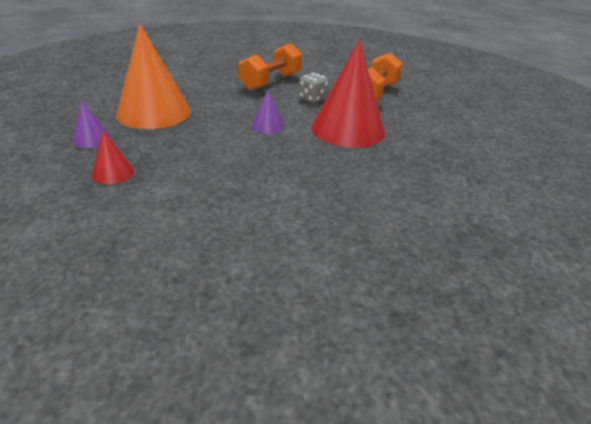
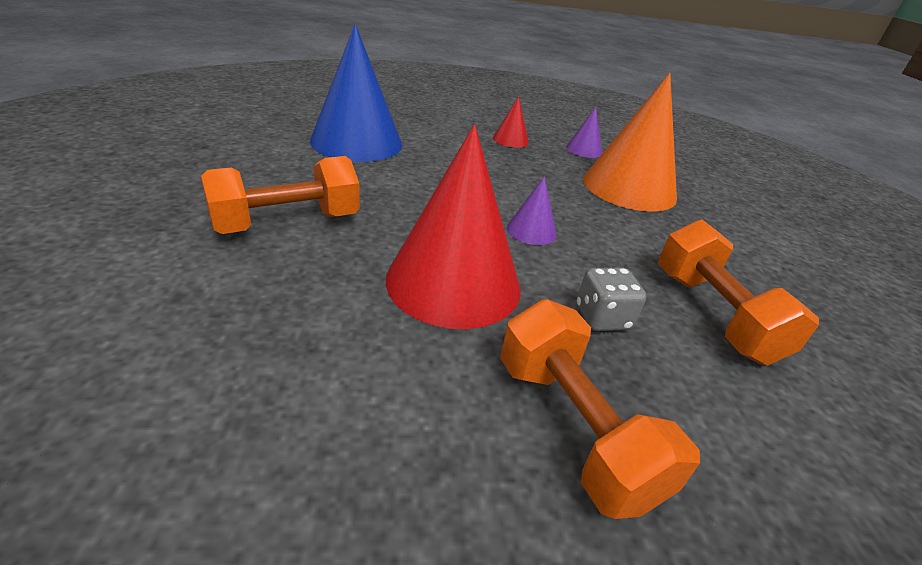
camera: 125 degrees right, 0 degrees up
(243, 239) = (356, 142): none -> blue cone
(394, 191) = (287, 223): none -> orange dumbbell

